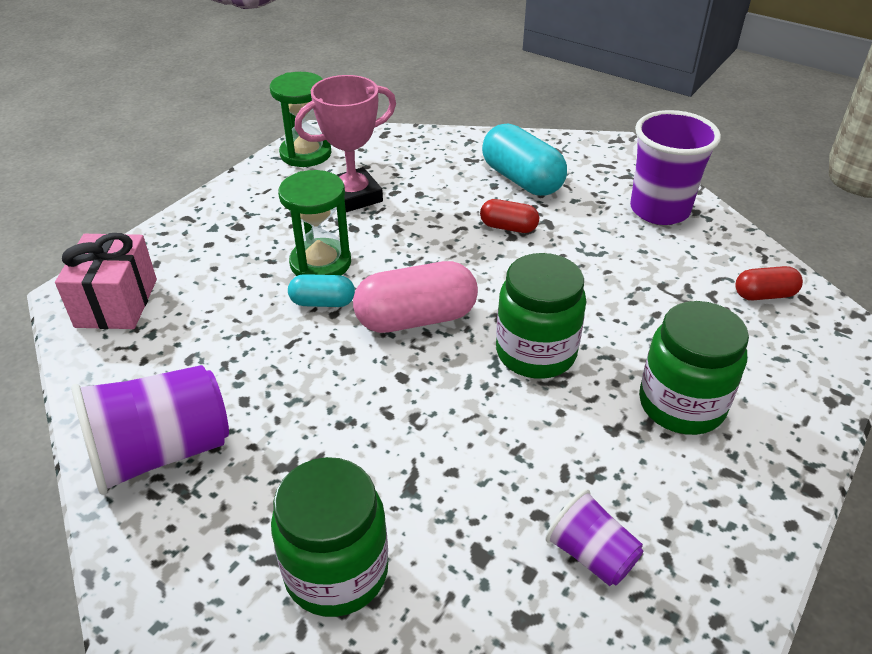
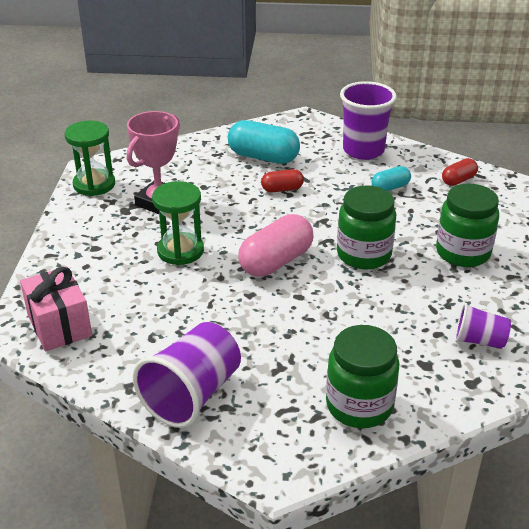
camera: 30 degrees left, 5 degrees down
(322, 302) = (206, 273): turquoise capsule -> turquoise capsule (390, 187)

